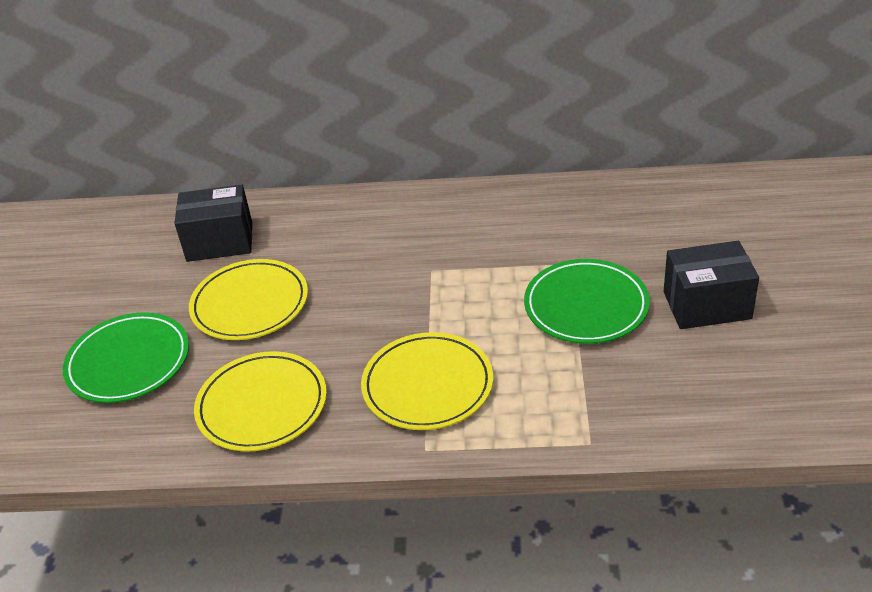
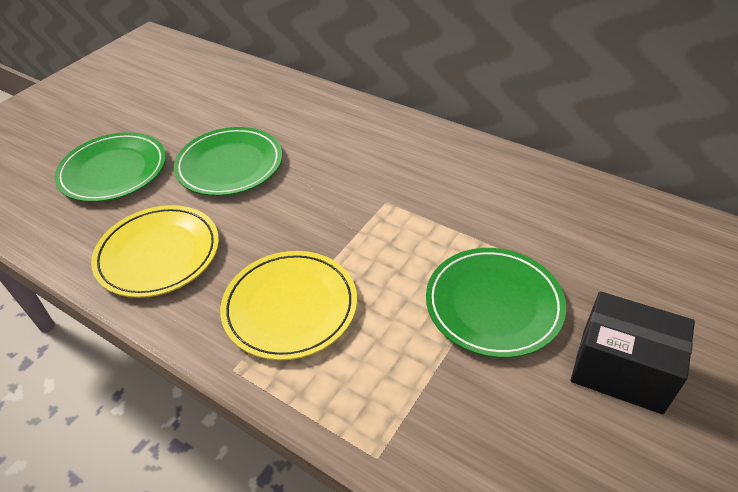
camera: 30 degrees right, 5 degrees up
(220, 242) = (256, 107): black box -> none
(250, 304) = (230, 165): yellow plate -> green plate

